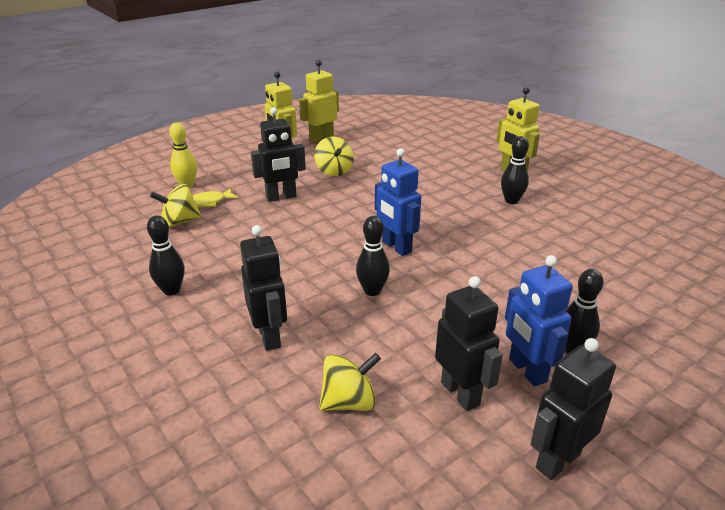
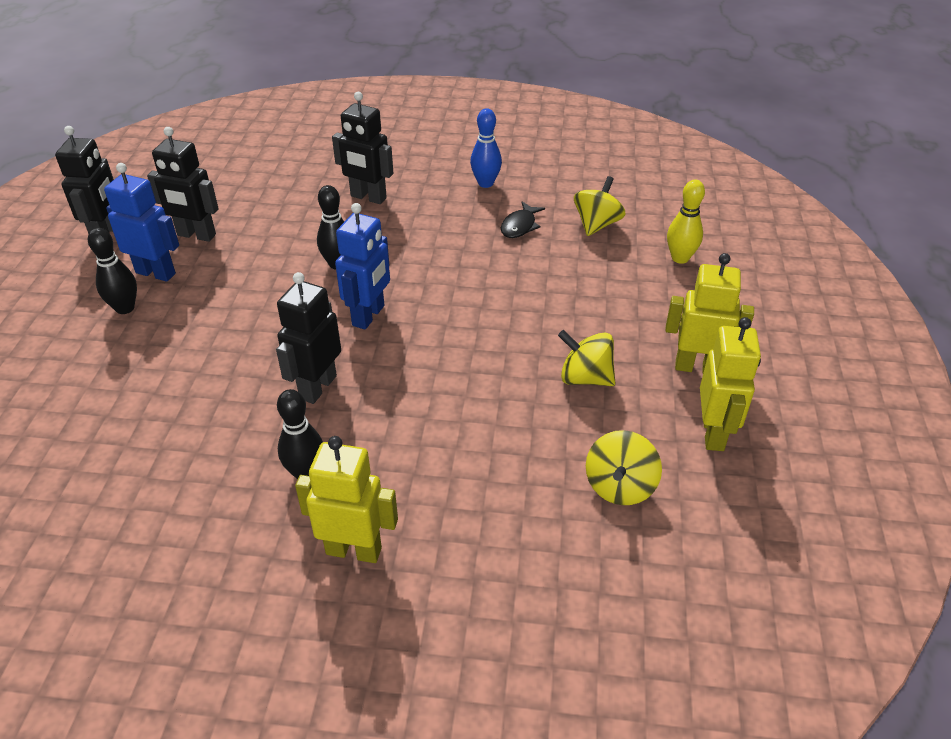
camera: 135 degrees right, 10 degrees up
(171, 290) = (485, 183): black bowling pin -> blue bowling pin
(208, 202) = (618, 254): yellow fish -> none
(219, 246) = (520, 226): none -> black fish
(281, 197) = (568, 302): black robot -> black robot (317, 387)
(349, 402) = (266, 196): yellow spinning top -> yellow spinning top (619, 486)
(396, 247) = (369, 316): blue robot -> blue robot turned 105 degrees clockwise

